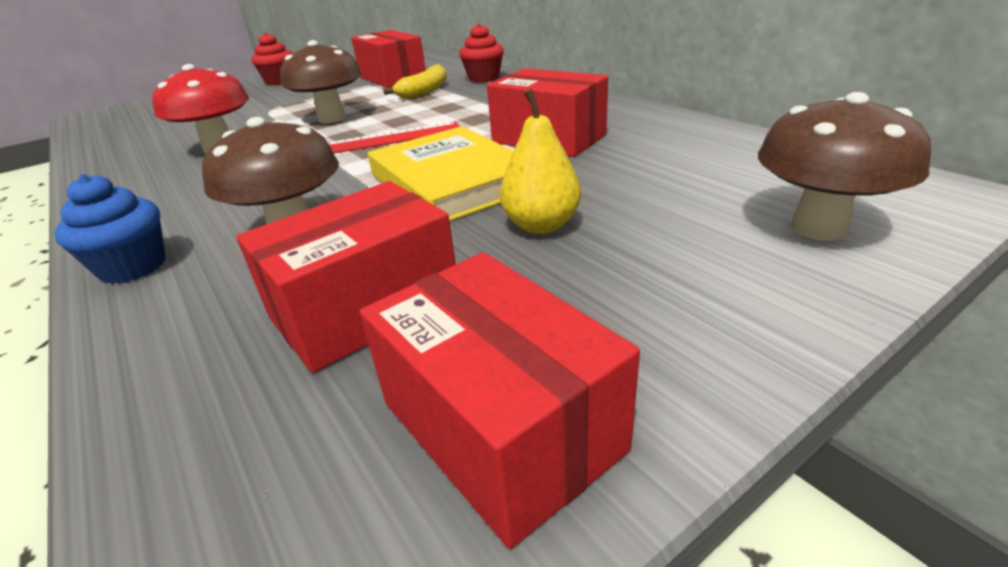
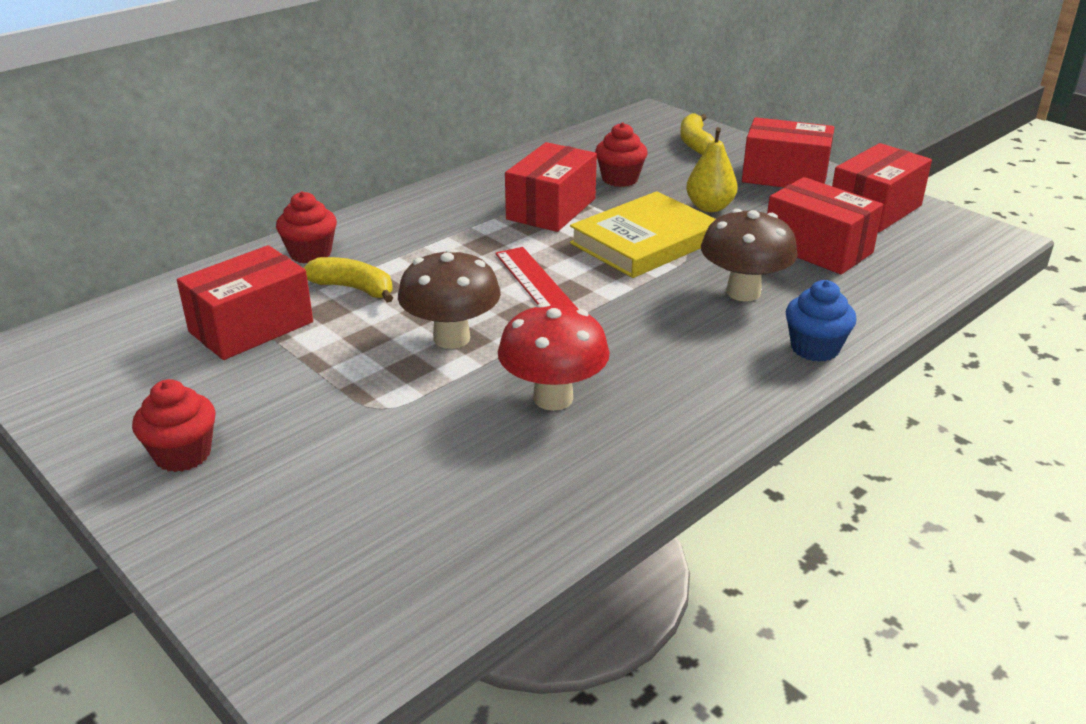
camera: 100 degrees left, 0 degrees up
(637, 170) = (620, 179): none -> red cupcake
(681, 313) = (784, 176): none -> red box
(818, 228) = (695, 143): brown mushroom -> yellow banana

